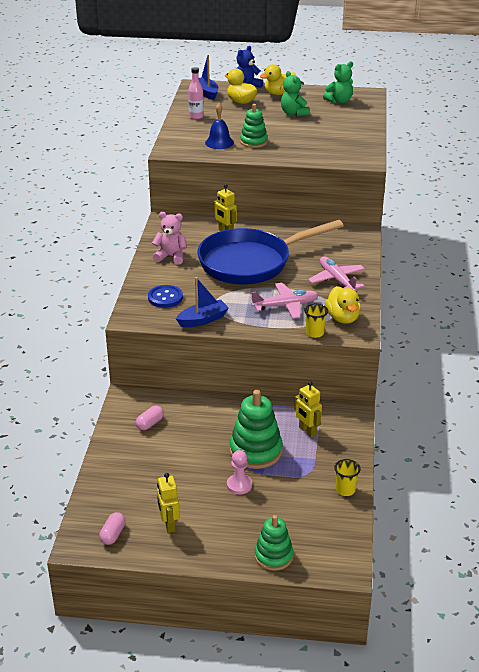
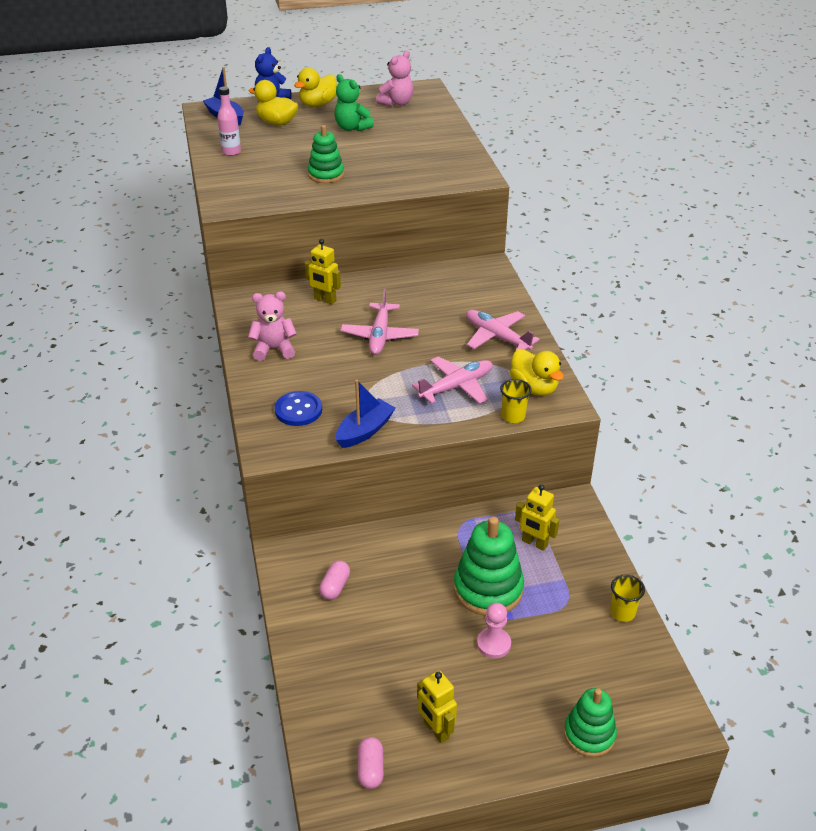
camera: 20 degrees left, 5 degrees up
(219, 142) = (283, 183): blue bell -> none
(251, 262) = (380, 335): blue pan -> pink plane
(339, 101) = (396, 103): green teddy bear -> pink teddy bear

